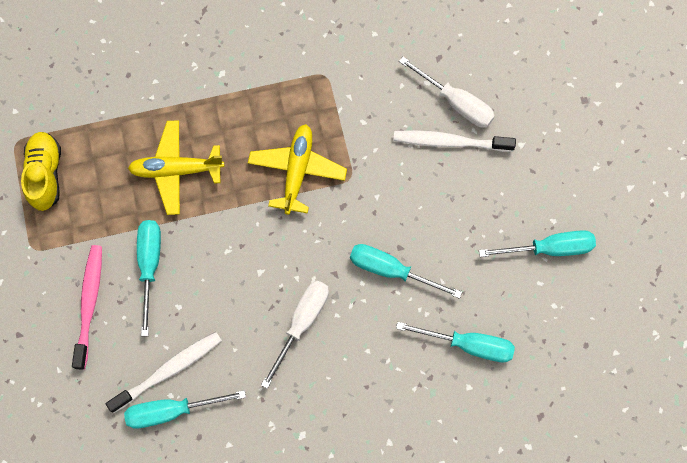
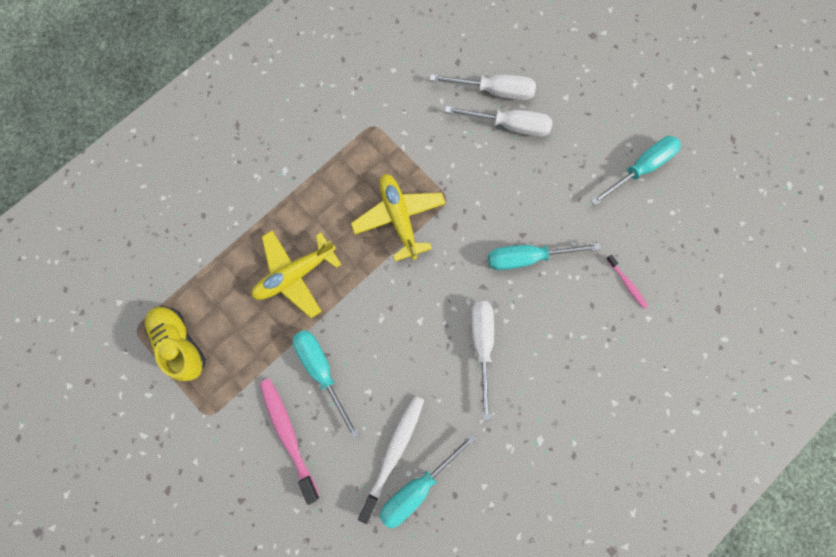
camera: 30 degrees left, 5 degrees up
(450, 142) = (509, 125): white toothbrush -> white screwdriver
(468, 345) = (626, 283): turquoise screwdriver -> pink toothbrush

